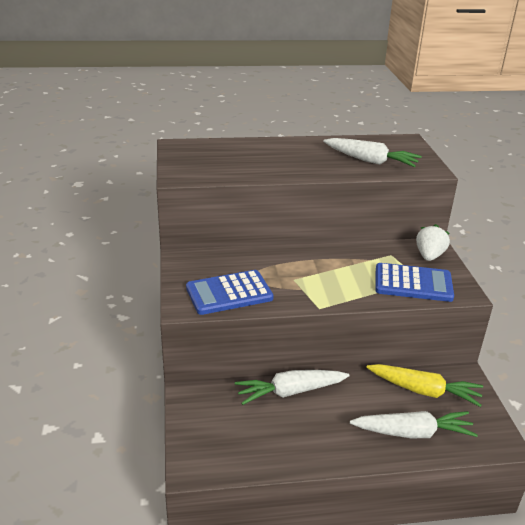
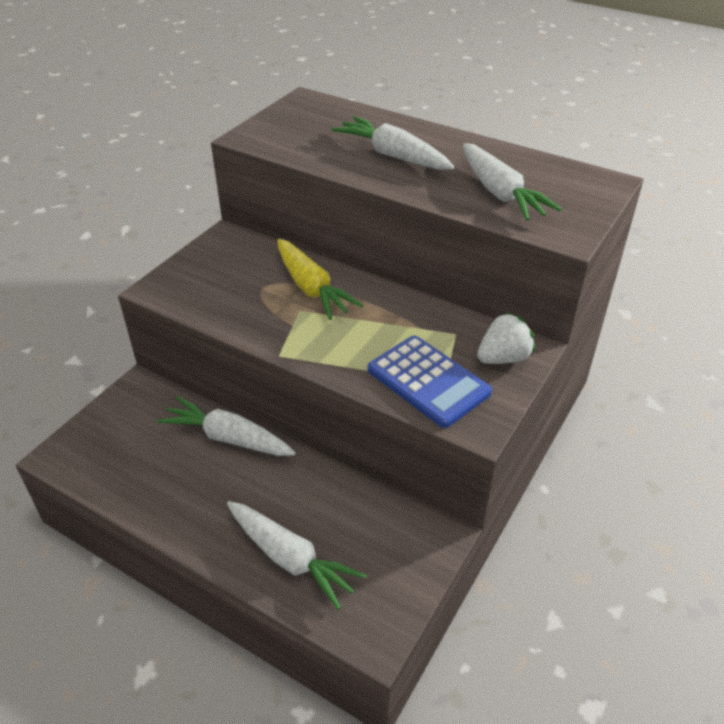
camera: 40 degrees right, 10 degrees up
(229, 293) = (216, 294): blue calculator -> none
(285, 160) = (393, 155): none -> white carrot
(423, 391) = (365, 522): yellow carrot -> yellow carrot (311, 288)

